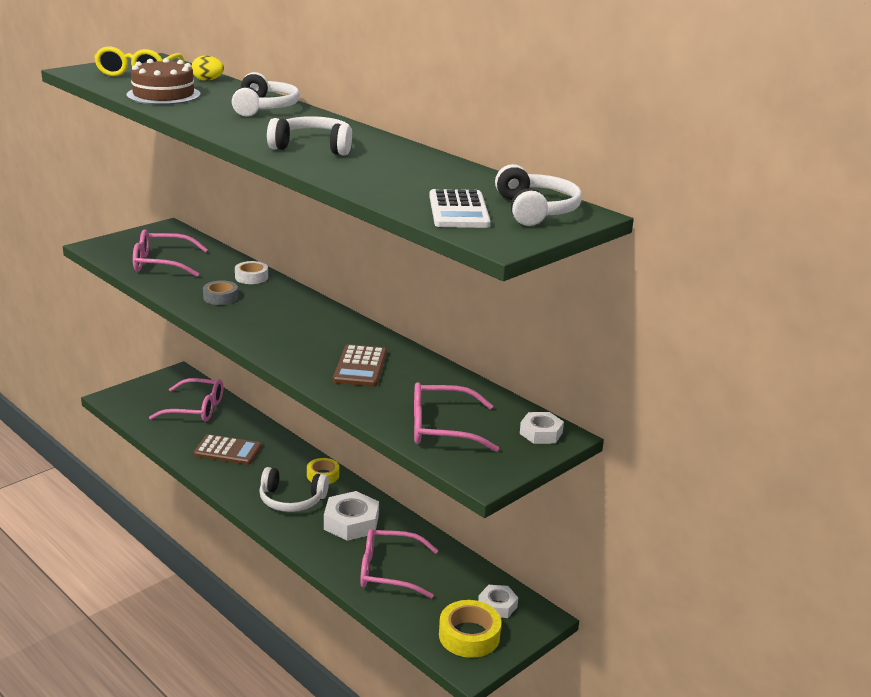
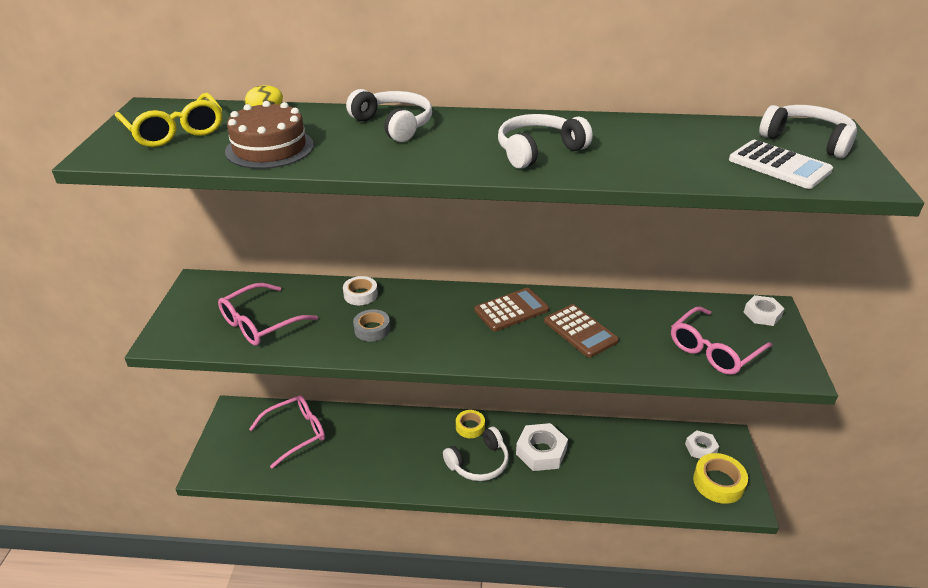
camera: 40 degrees left, 10 degrees up
(227, 450) = (375, 454): brown calculator -> brown calculator (511, 310)
(388, 571) = (614, 472): pink glasses -> none

